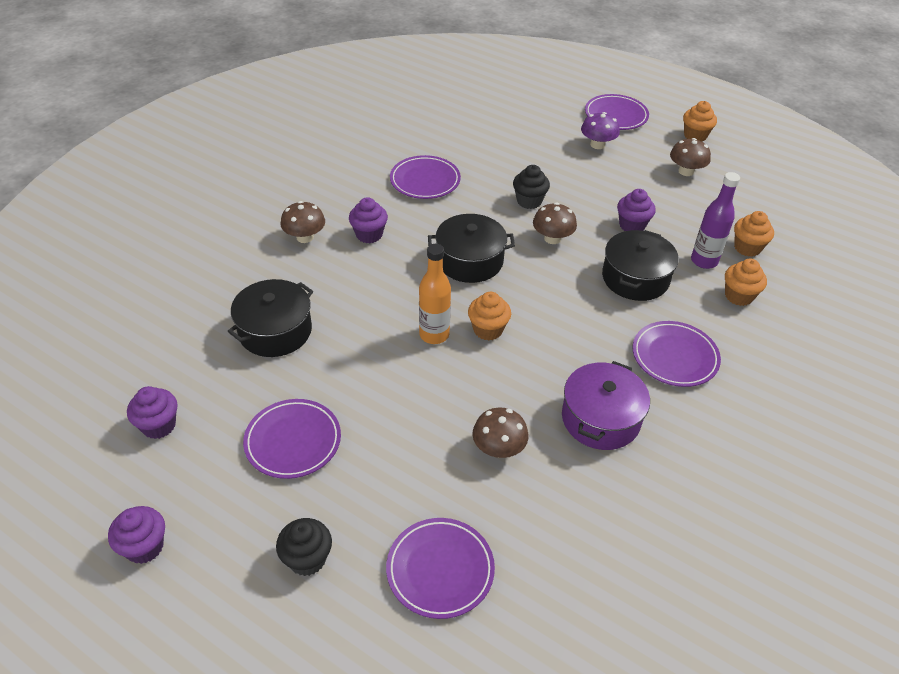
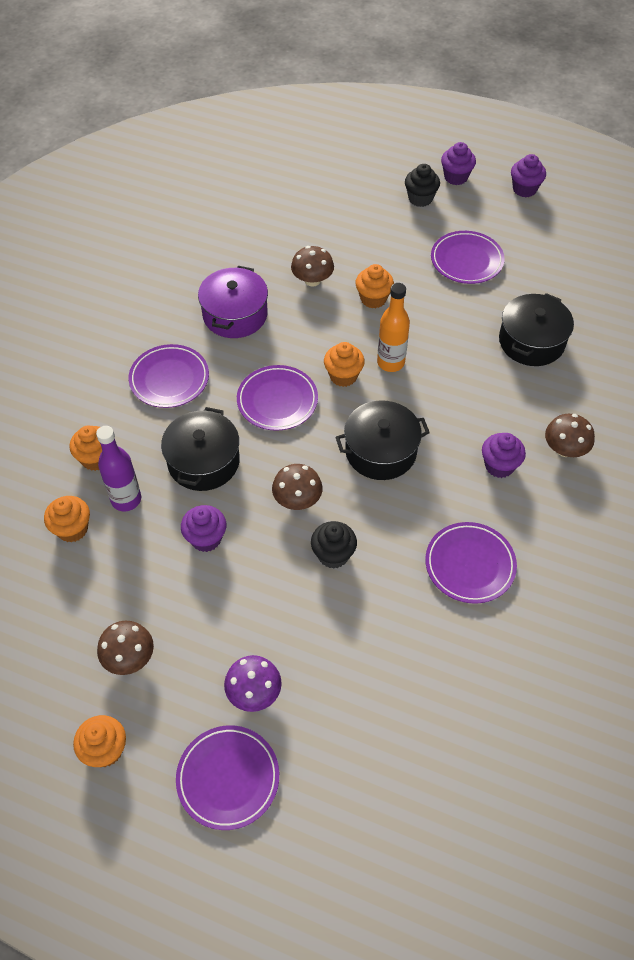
camera: 170 degrees right, 10 degrees up
(159, 425) = (570, 255): purple cupcake -> purple cupcake (456, 177)
(429, 410) = (373, 299): none -> orange cupcake
(440, 570) = (334, 206): purple plate -> purple plate (277, 401)

